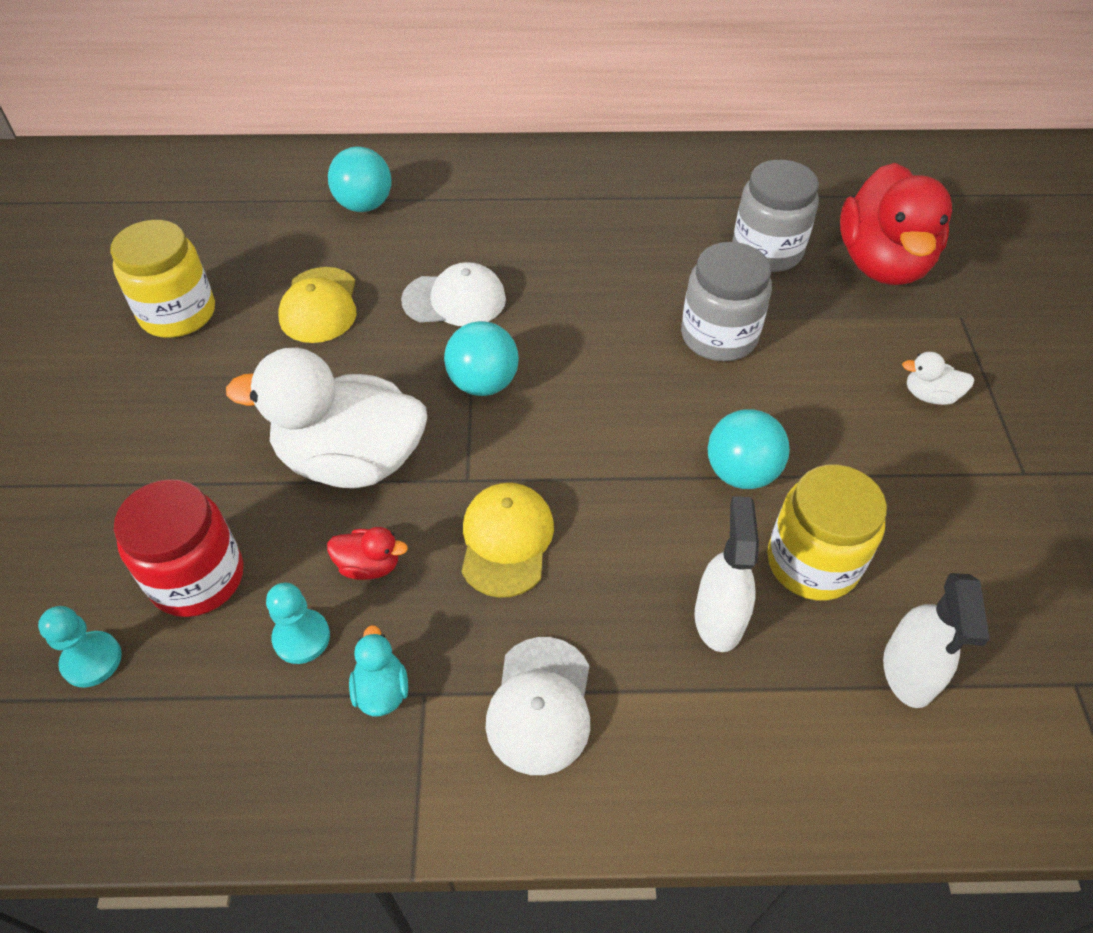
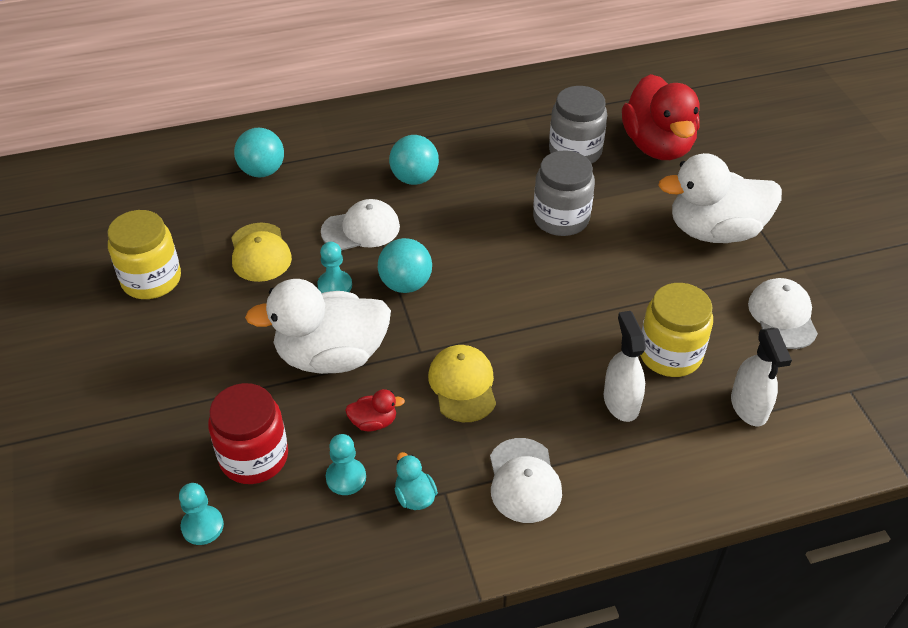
camera: 15 degrees left, 5 degrees down
(393, 367) = (335, 285): none -> turquoise pawn
(741, 473) = (606, 307): turquoise ball -> turquoise ball (414, 178)
(930, 395) = (715, 231): white duck -> white duck, size x2.46
(997, 541) = (782, 316): none -> white cap

